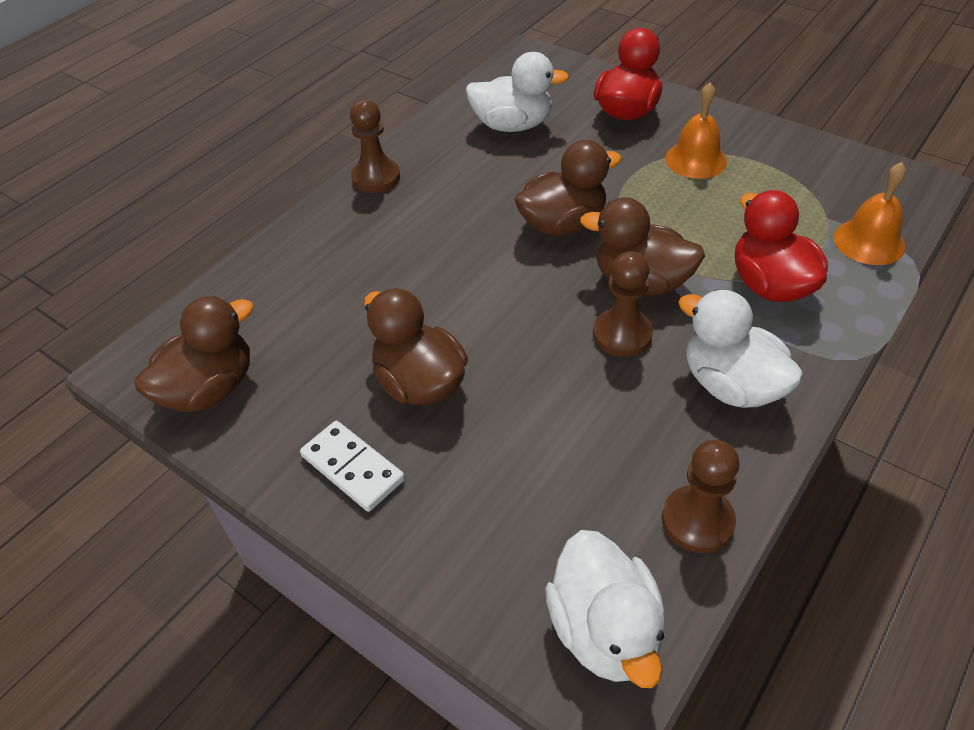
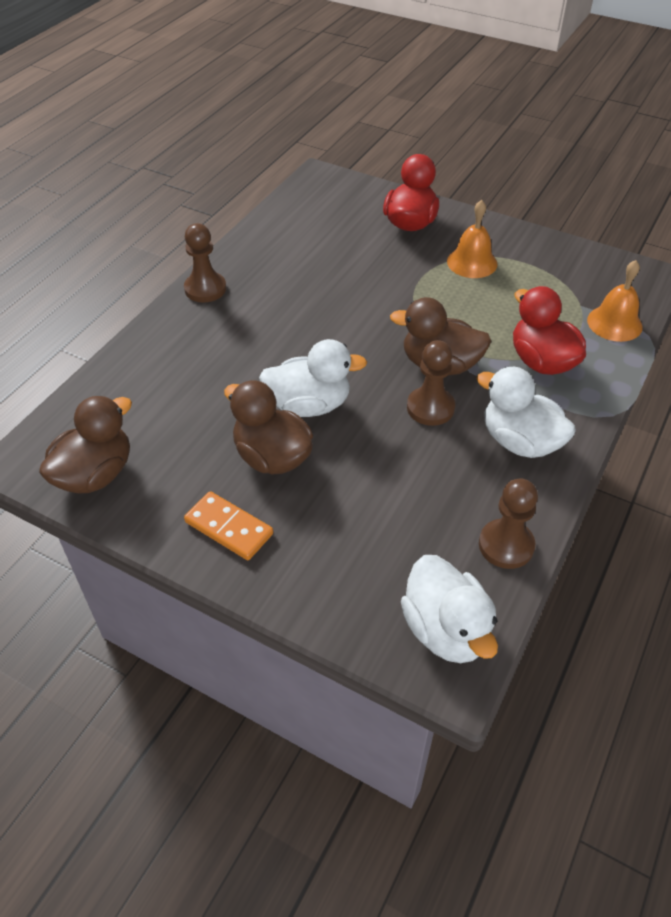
camera: 10 degrees left, 0 degrees up
(353, 468) = (229, 528): white domino -> orange domino
(513, 125) = (316, 239): white duck -> white duck (309, 405)
(562, 224) = (370, 321): brown duck -> none

